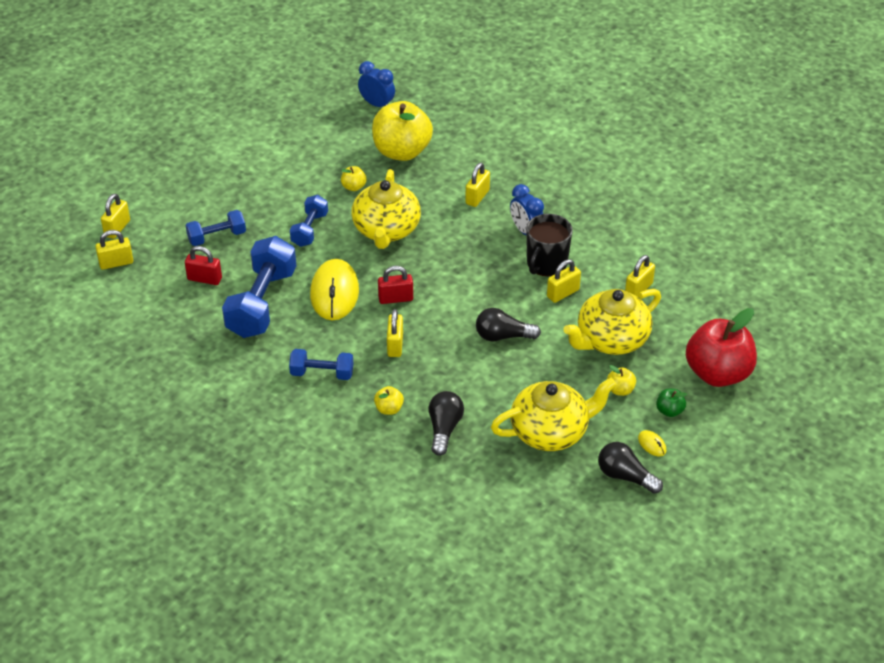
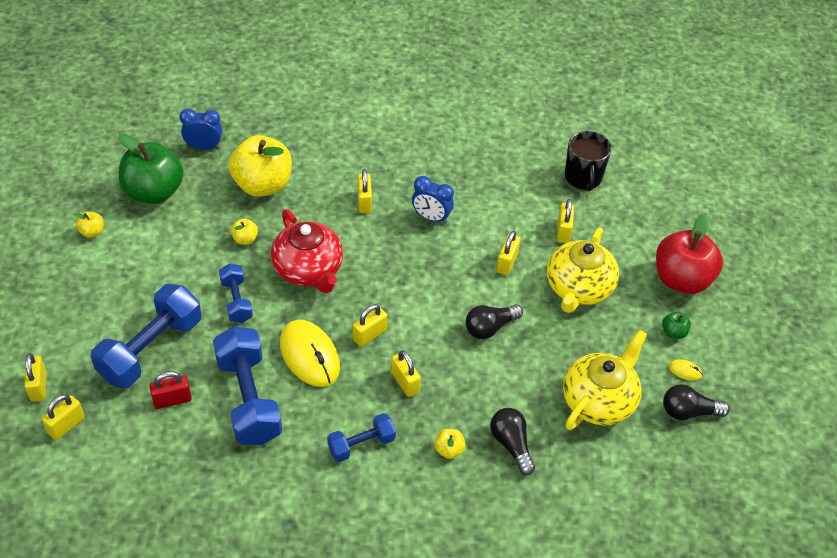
camera: 35 degrees left, 5 degrees up
(217, 237) = (151, 349): blue dumbbell -> blue dumbbell, size x1.82
(309, 124) = (154, 192): none -> green apple
(386, 230) = (308, 270): yellow teapot -> red teapot
(395, 299) = (369, 335): red padlock -> yellow padlock
(546, 263) = (471, 240): black mug -> black mug (583, 177)
(620, 390) = (622, 332): yellow apple -> yellow apple (92, 232)

